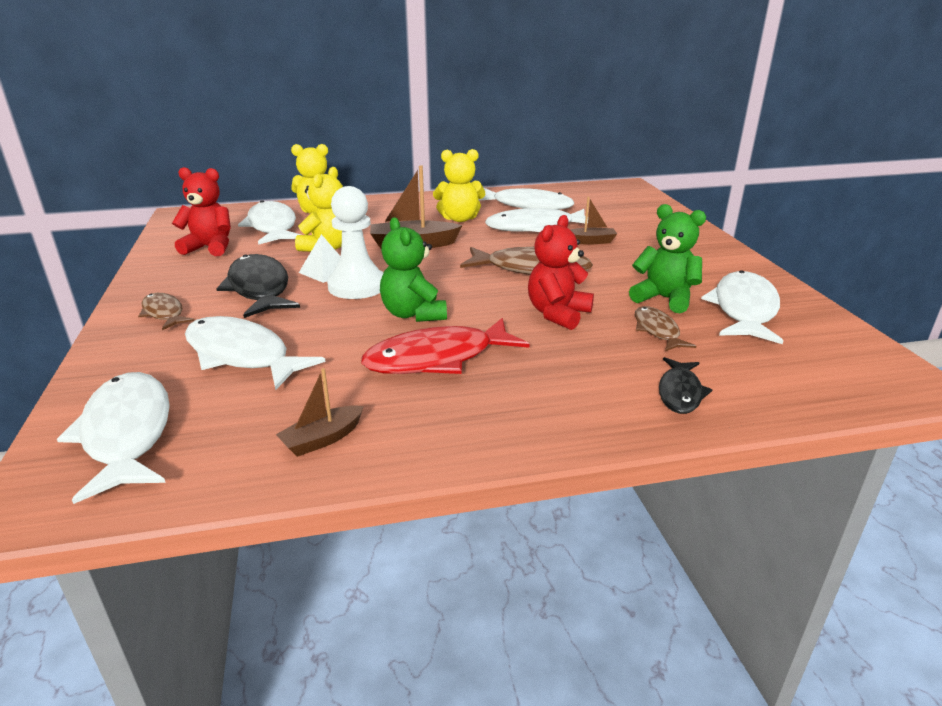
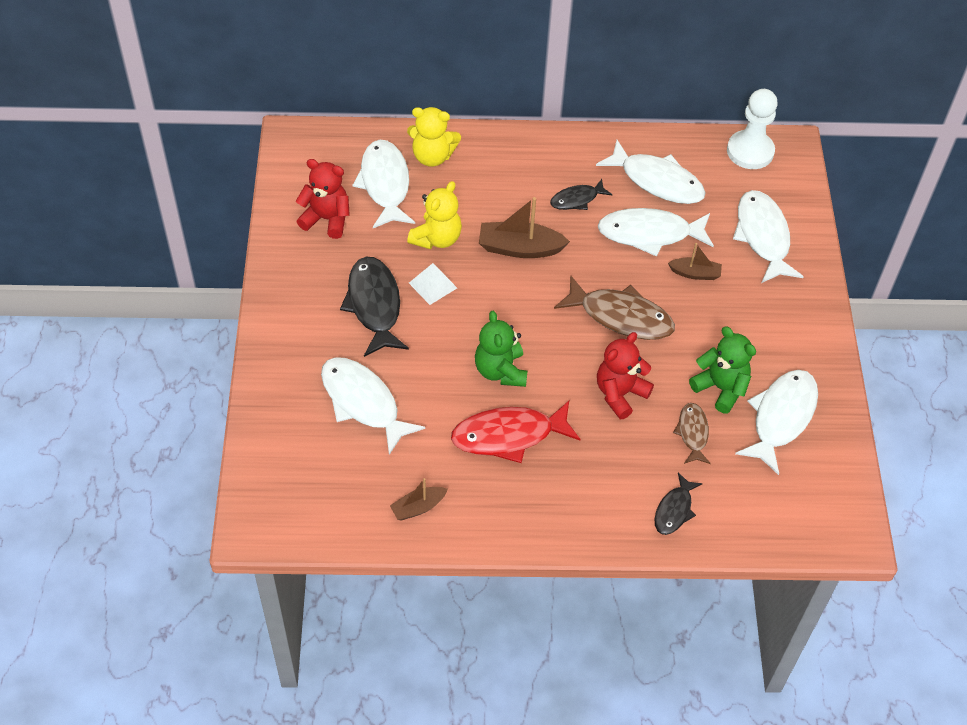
camera: 10 degrees right, 25 degrees up
(127, 433) = (293, 476): white fish -> white fish (763, 236)
(164, 313) = (298, 330): brown fish -> none
(357, 286) = (458, 317): white pawn -> white pawn (750, 151)
(459, 219) = (577, 199): yellow teddy bear -> black fish

